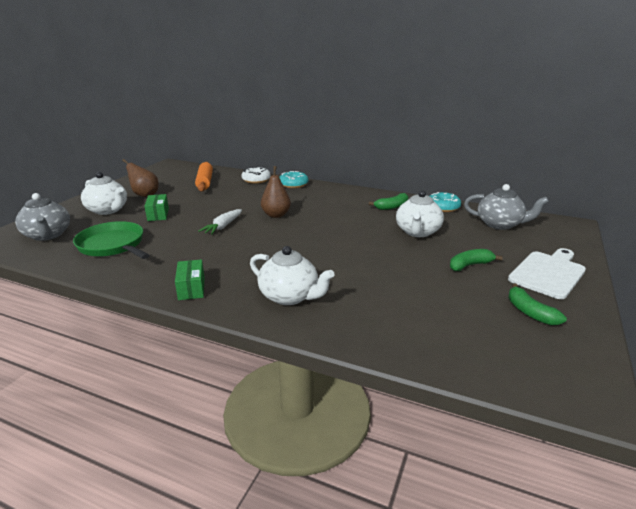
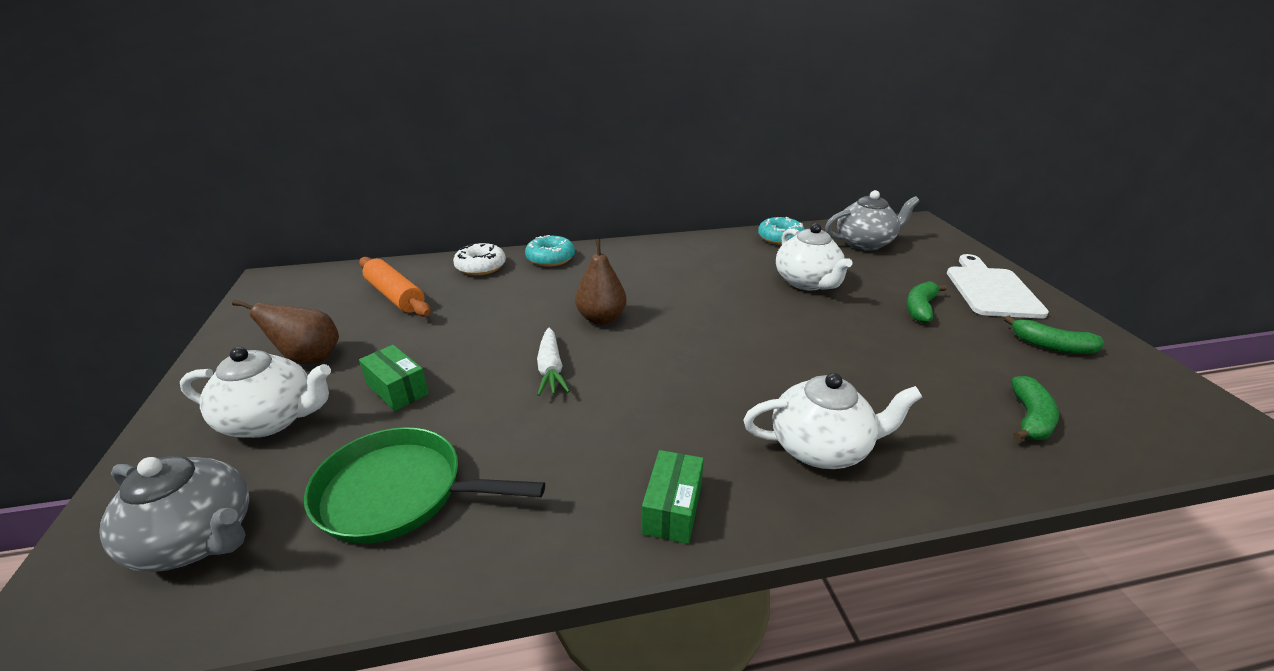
camera: 35 degrees left, 5 degrees up
(191, 288) = (672, 509): green box -> green box turned 60 degrees clockwise
(392, 207) = (727, 255): green banana -> green banana (1030, 419)

